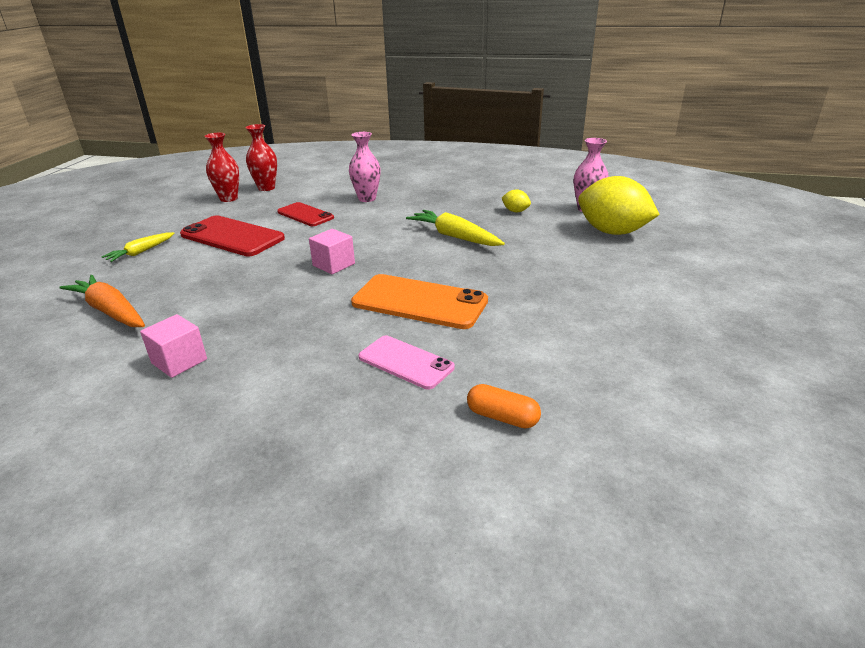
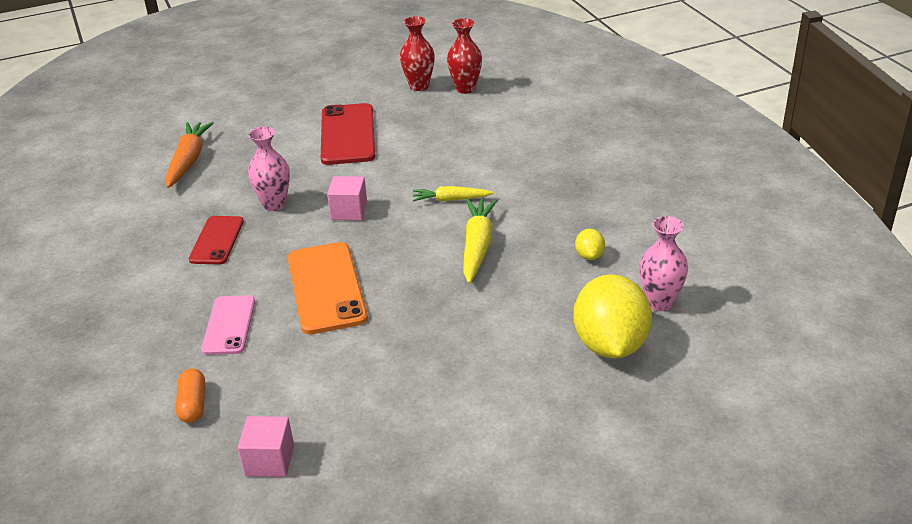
camera: 55 degrees right, 5 degrees up
(141, 252) = (280, 114): yellow carrot -> yellow carrot (451, 200)
(179, 361) = (153, 227): pink cube -> pink cube (269, 460)
(305, 215) = (430, 142): red phone -> red phone (217, 240)
(367, 199) = (508, 153): pink vase -> pink vase (274, 204)

